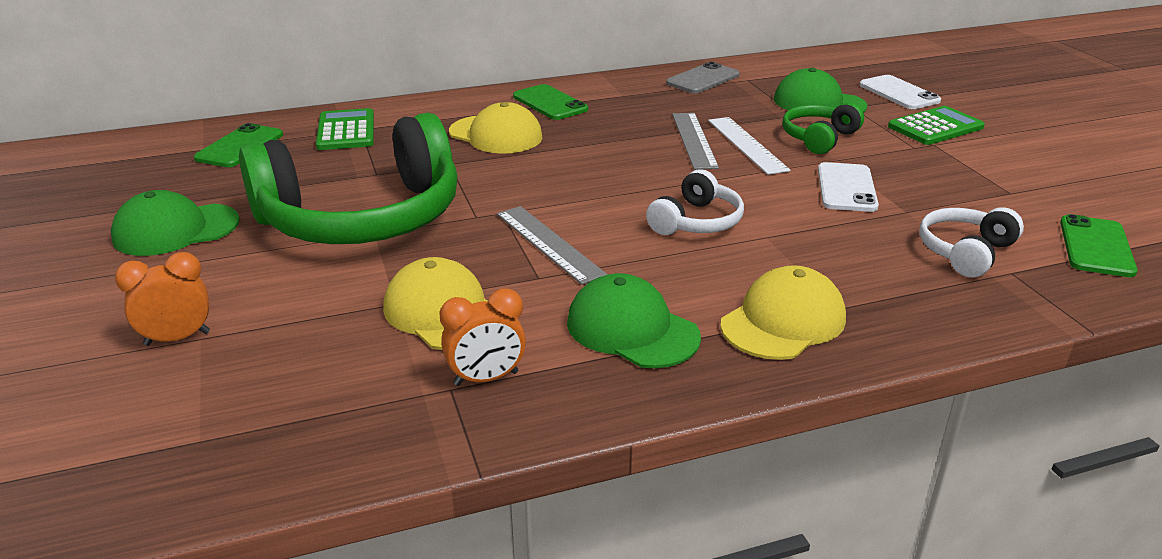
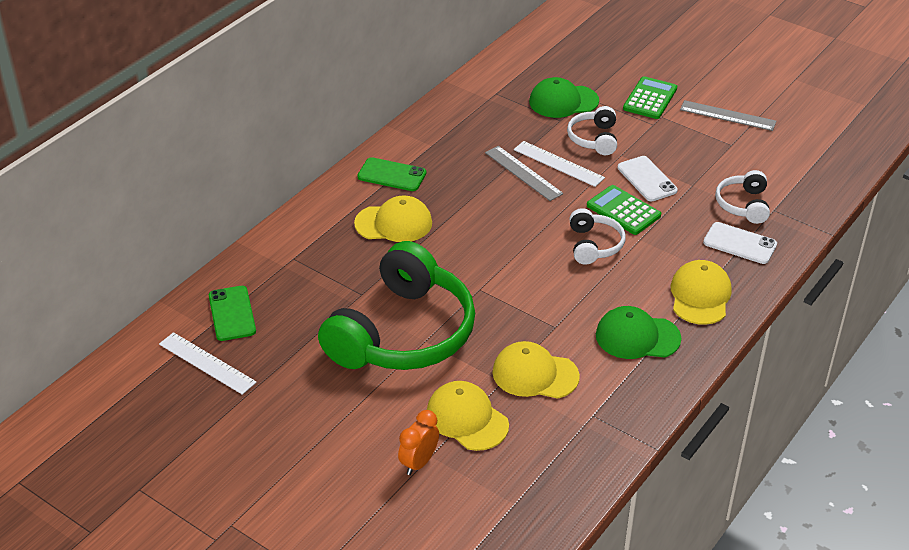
camera: 35 degrees left, 10 degrees up
(154, 172) = (207, 363): none -> white ruler
(176, 230) = (301, 398): green cap -> none
(298, 321) = (467, 419): none -> yellow cap
(346, 131) = (286, 265): green calculator -> green calculator (623, 210)
(486, 378) = (602, 401): orange clock -> none
(549, 243) = (533, 300): grey ruler -> grey ruler (727, 115)
(703, 79) = (466, 105): grey phone -> none
(819, 138) = (594, 139): green headphones -> white headphones
(899, 93) = (602, 70): white phone -> white phone (740, 243)
(1096, 246) = (798, 171): green phone -> none

